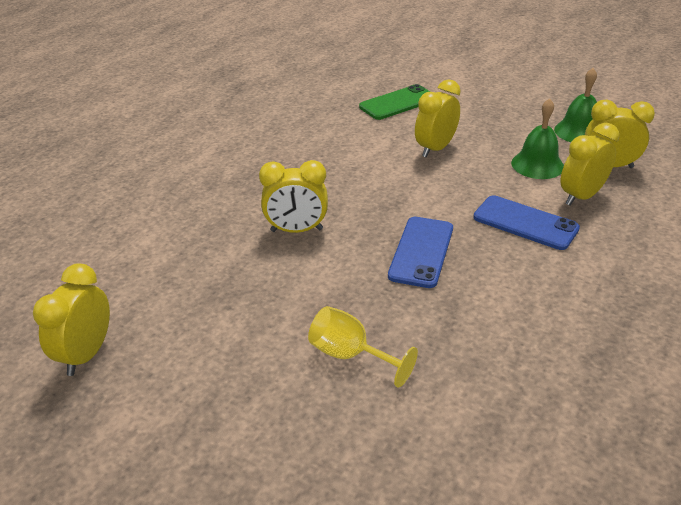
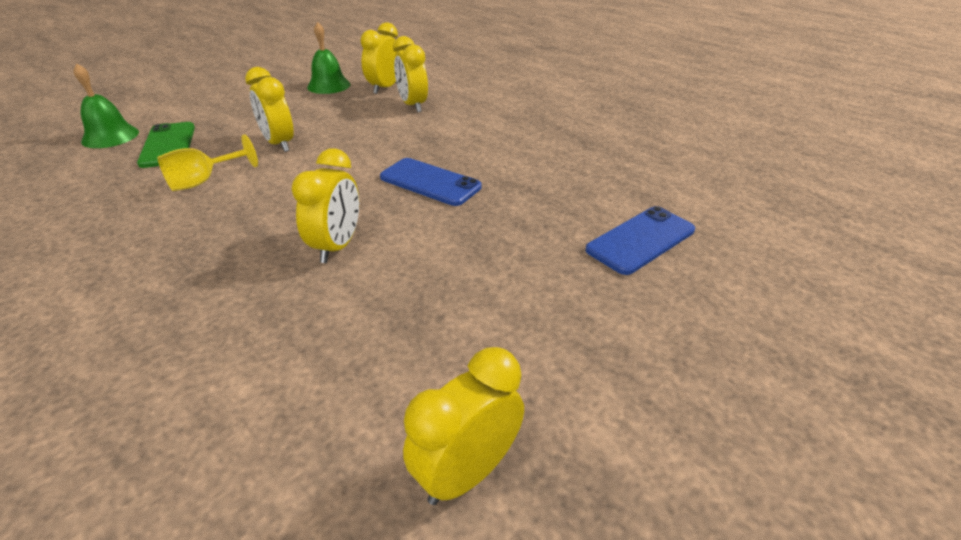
camera: 75 degrees left, 0 degrees up
(87, 354) = (466, 472): yellow clock -> yellow clock turned 105 degrees clockwise
(350, 355) = (549, 244): yellow goblet -> yellow goblet (204, 181)
(525, 223) = (427, 132): blue phone -> blue phone (640, 240)
(537, 165) = (355, 110): green bell -> green bell (110, 136)

